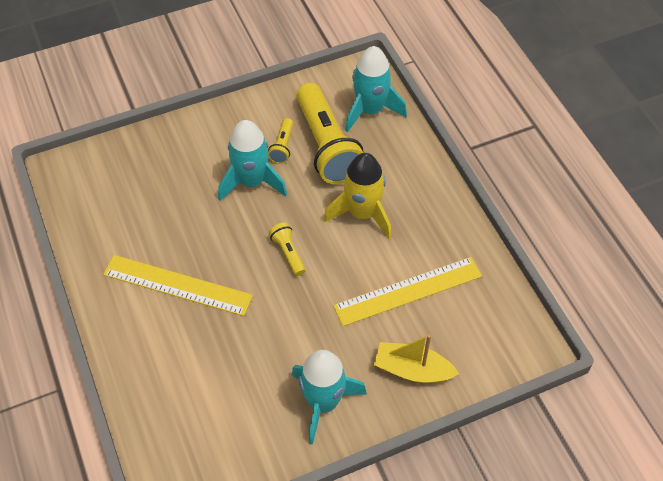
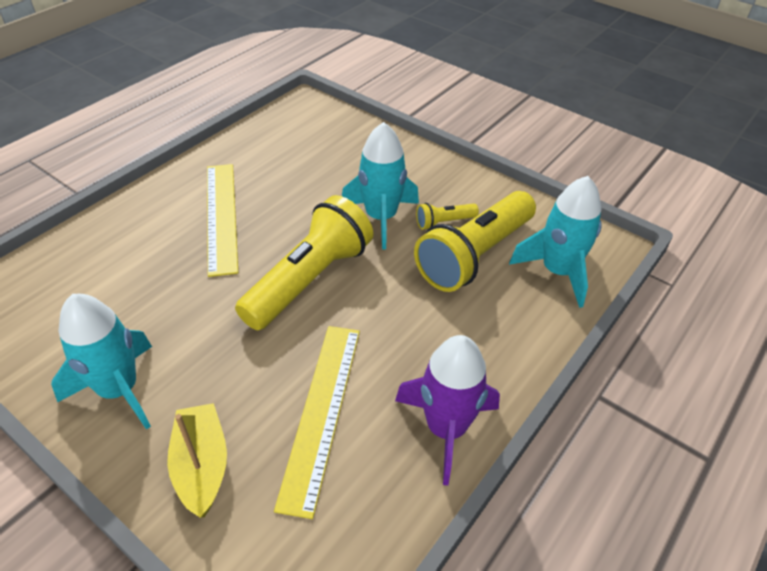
camera: 60 degrees right, 10 degrees down
(288, 253) = (309, 280): yellow flashlight -> yellow flashlight, size x2.27
(362, 213) = (406, 322): yellow rocket -> none
(408, 291) = (321, 412): yellow ruler -> yellow ruler turned 60 degrees clockwise
(455, 232) = (446, 429): none -> purple rocket

